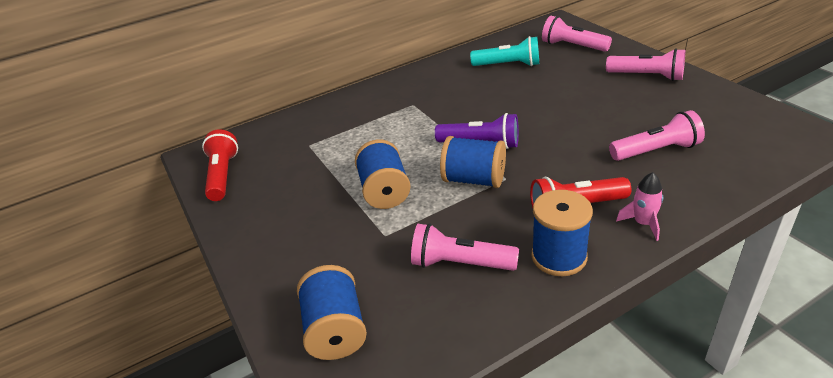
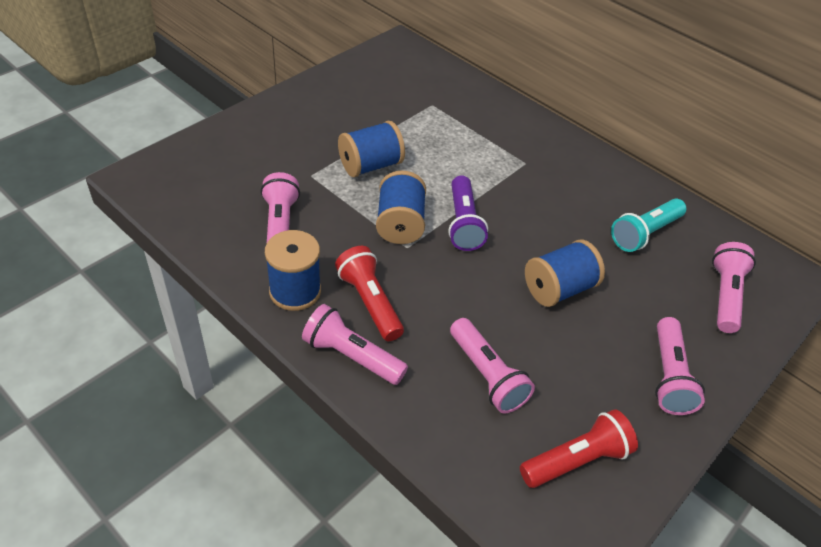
camera: 65 degrees right, 10 degrees up
(222, 175) = (375, 65): red flashlight -> red flashlight (576, 460)
(336, 330) = (203, 166): blue spool -> blue spool (558, 289)
(508, 65) = (644, 233): turquoise flashlight -> turquoise flashlight turned 60 degrees clockwise
(643, 223) = (351, 356): pink rocket -> pink flashlight

